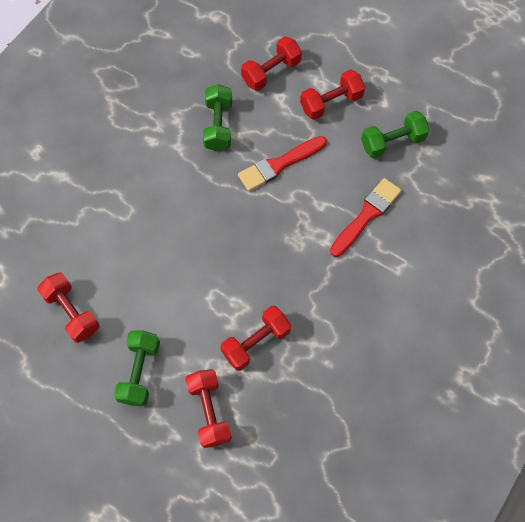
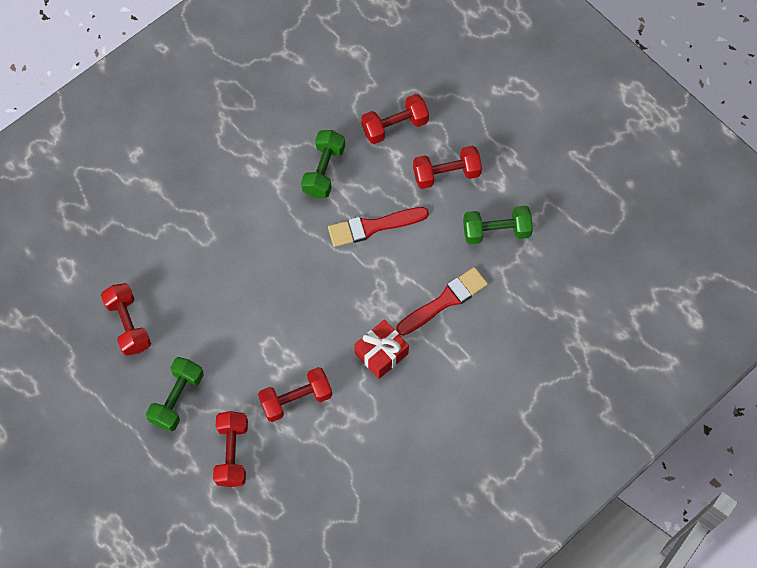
camera: 15 degrees right, 0 degrees up
(323, 278) = (381, 353): none -> red gift

